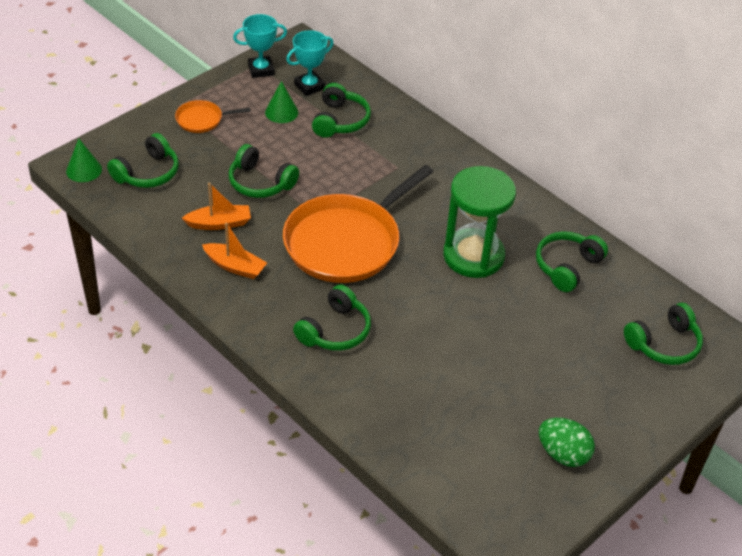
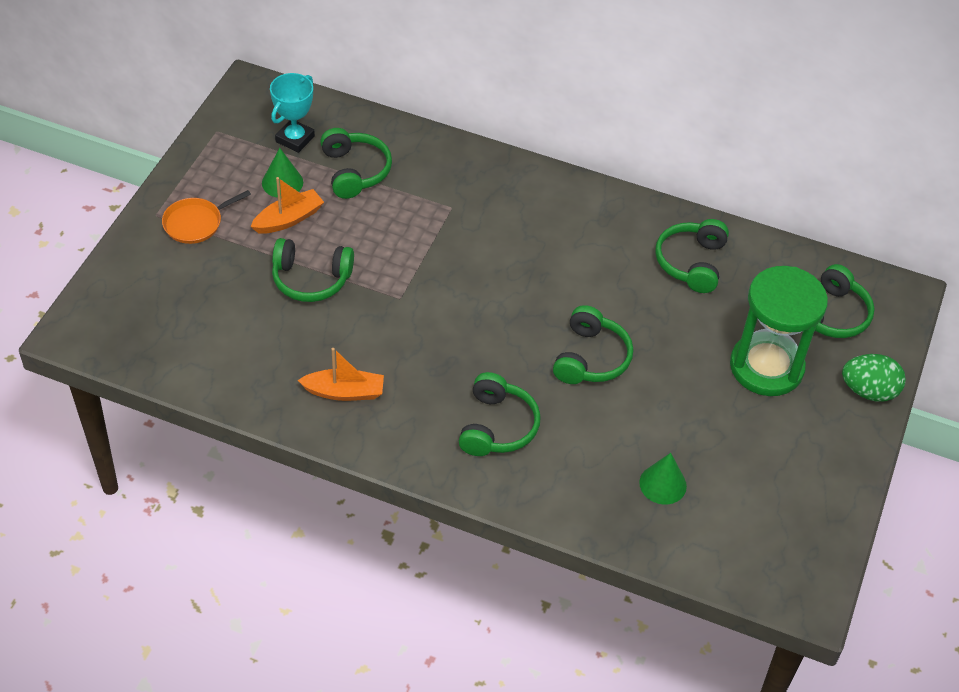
camera: 25 degrees left, 5 degrees up
(84, 170) = (94, 335): green cone -> green cone (663, 484)
(147, 173) = (173, 312): green headphones -> green headphones (591, 358)
(219, 223) = (295, 346): orange boat -> orange boat (288, 219)
(261, 70) = (226, 136): turquoise trophy -> none
(346, 242) = (448, 317): orange pan -> none
(473, 256) = (591, 285): green hourglass -> green hourglass (766, 367)
(563, 454) = (801, 474): green egg -> green egg (868, 391)

